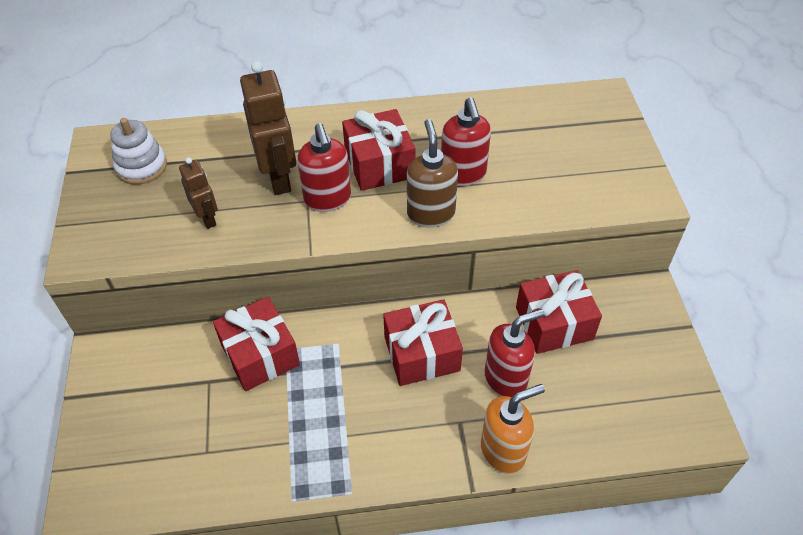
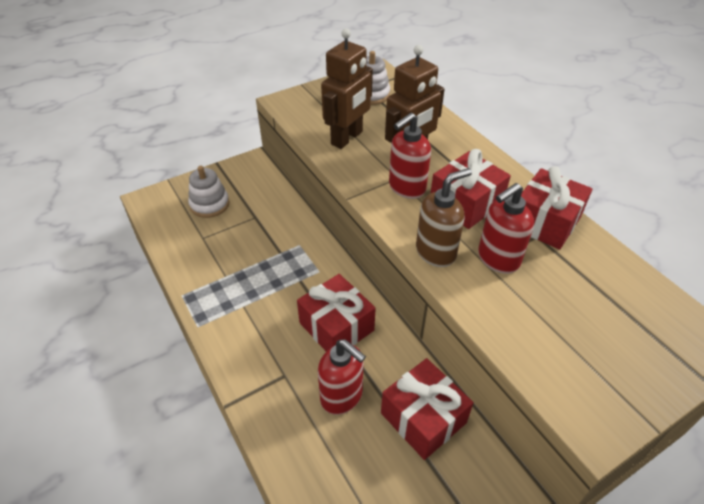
camera: 65 degrees right, 5 degrees down
(148, 428) = (209, 204): none -> white stacking toy
(207, 218) = (347, 138): brown robot -> brown robot, size x1.76
(260, 355) = (287, 233): red gift -> red gift (545, 222)
(503, 451) = (269, 417): orange soap dispenser -> none

